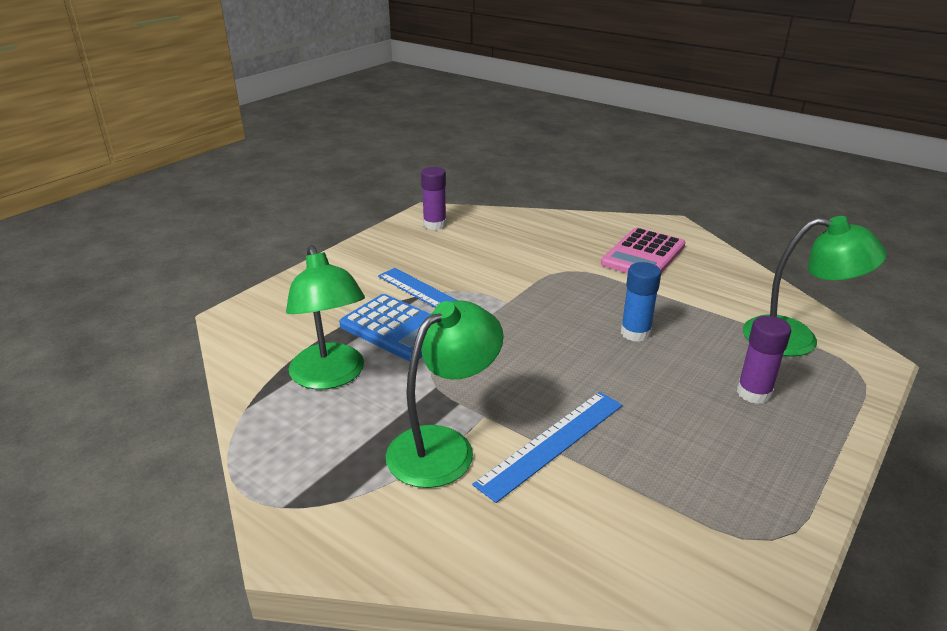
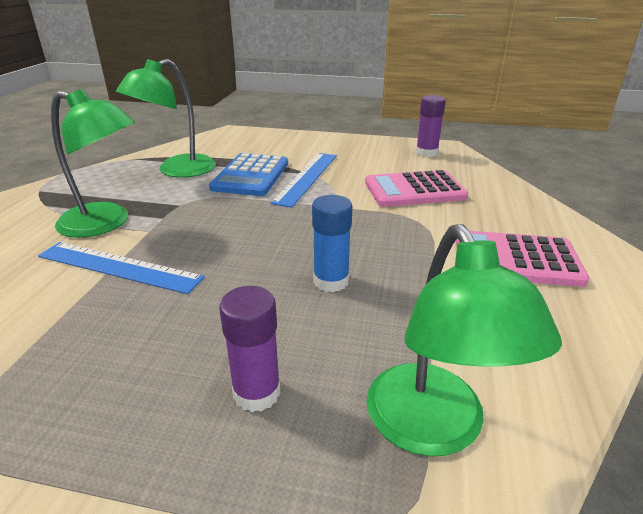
camera: 65 degrees right, 0 degrees up
(508, 255) = (414, 190): none -> pink calculator

